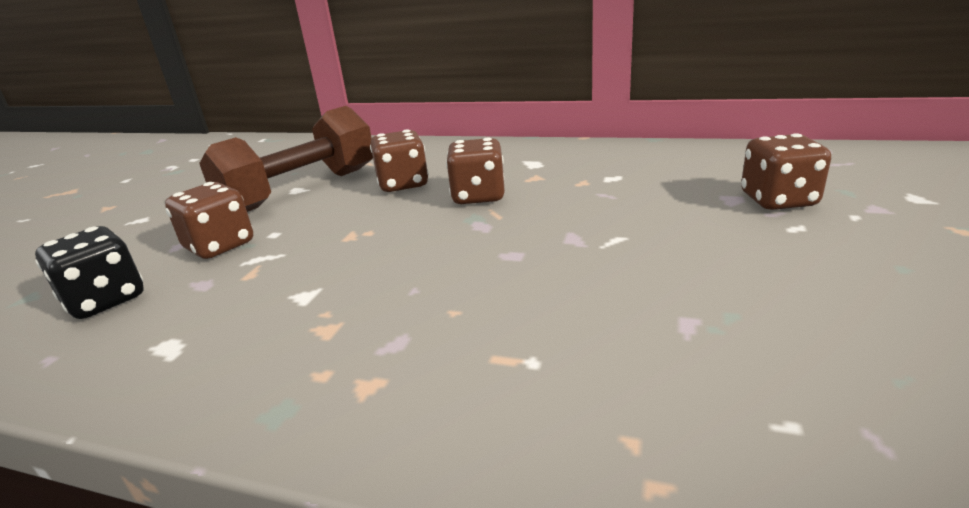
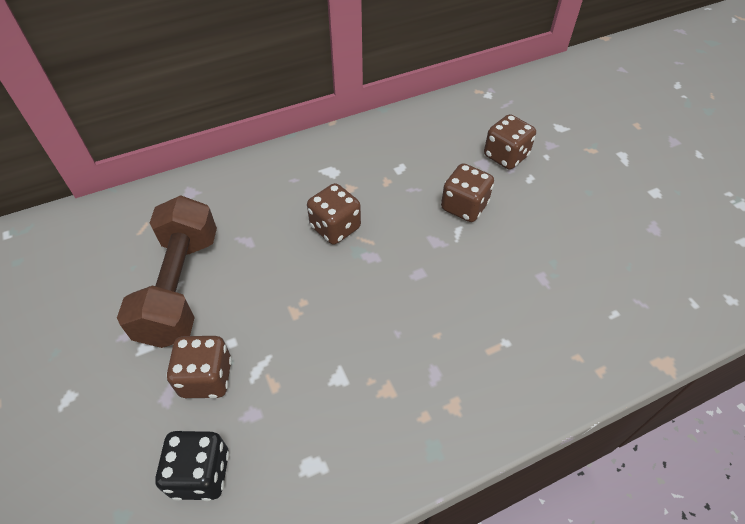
camera: 45 degrees left, 25 degrees up
(403, 184) = (260, 239): brown dice -> brown dice (464, 206)

